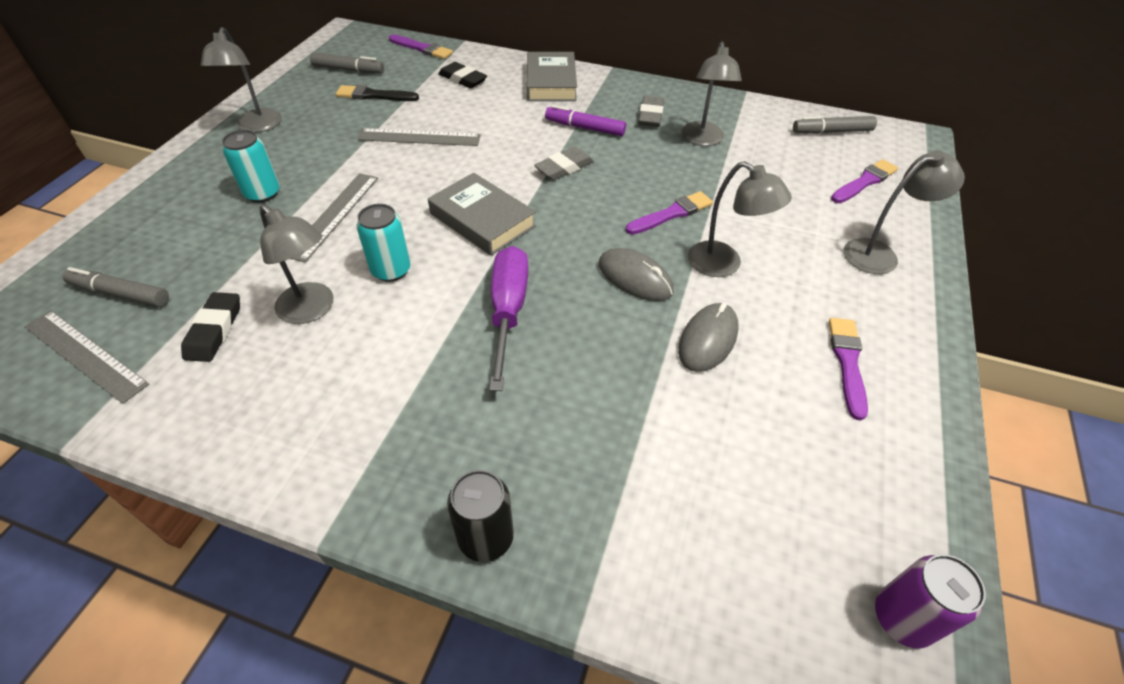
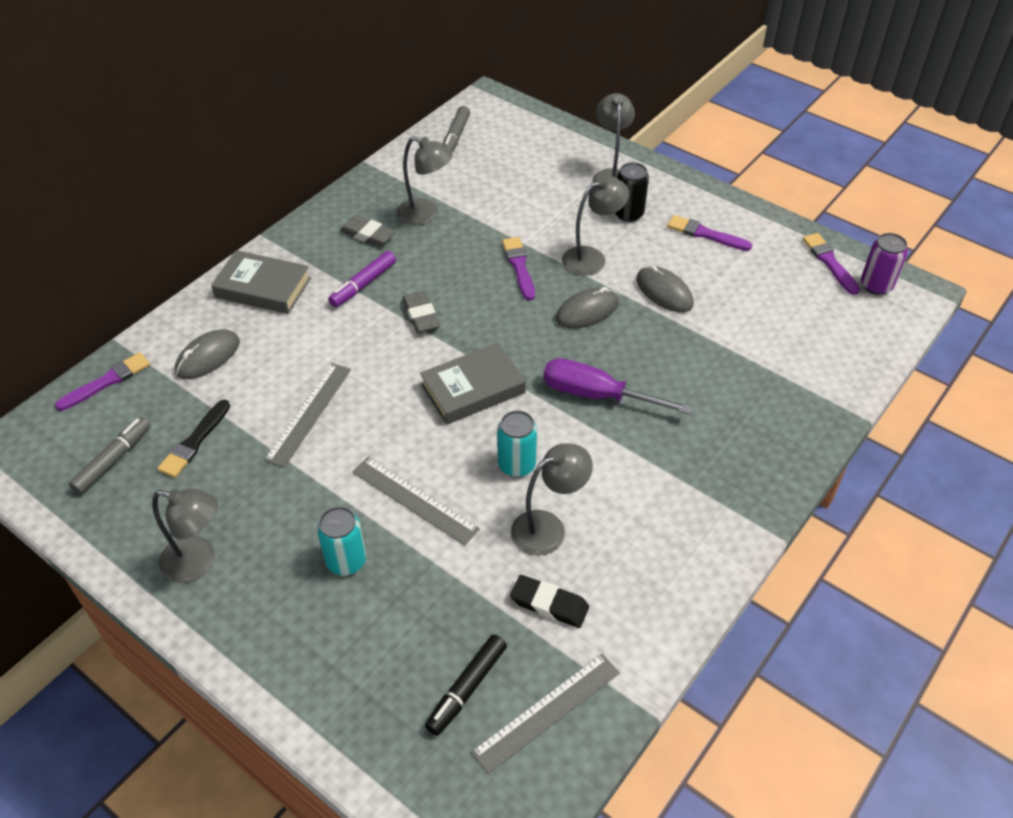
camera: 70 degrees left, 0 degrees up
(121, 294) = (467, 688): grey marker -> black marker
(463, 79) = (208, 357): black eraser -> grey mouse
(486, 537) = (796, 448): black can -> black can (628, 214)
(864, 182) = (529, 148): purple brush -> purple brush (829, 262)

